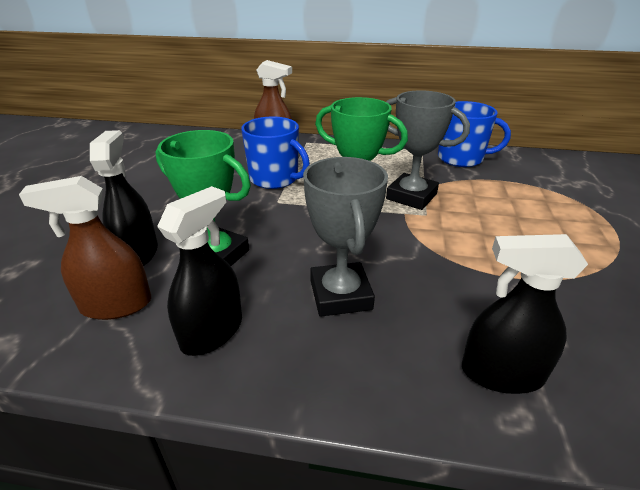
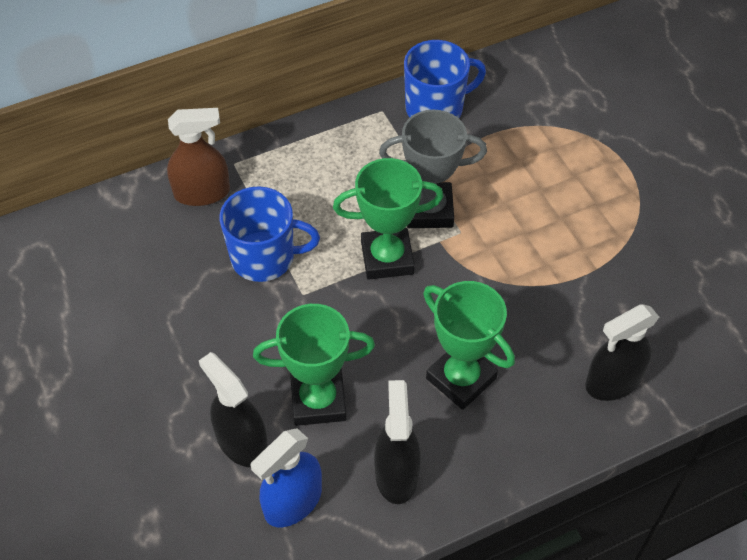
camera: 35 degrees left, 20 degrees up
(116, 305) = (293, 502): brown spray bottle -> blue spray bottle
(340, 295) = (461, 378): grey trophy -> green trophy

